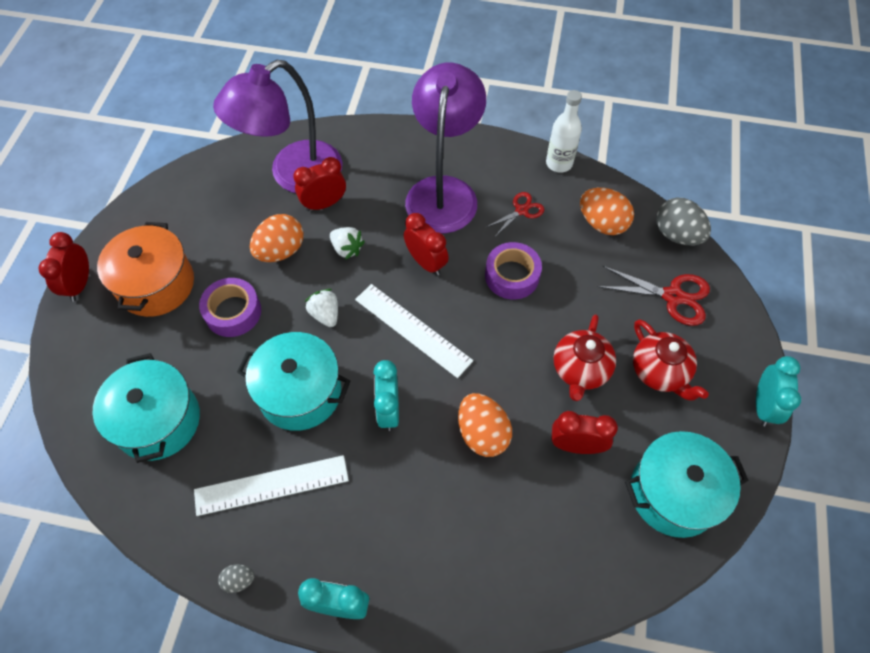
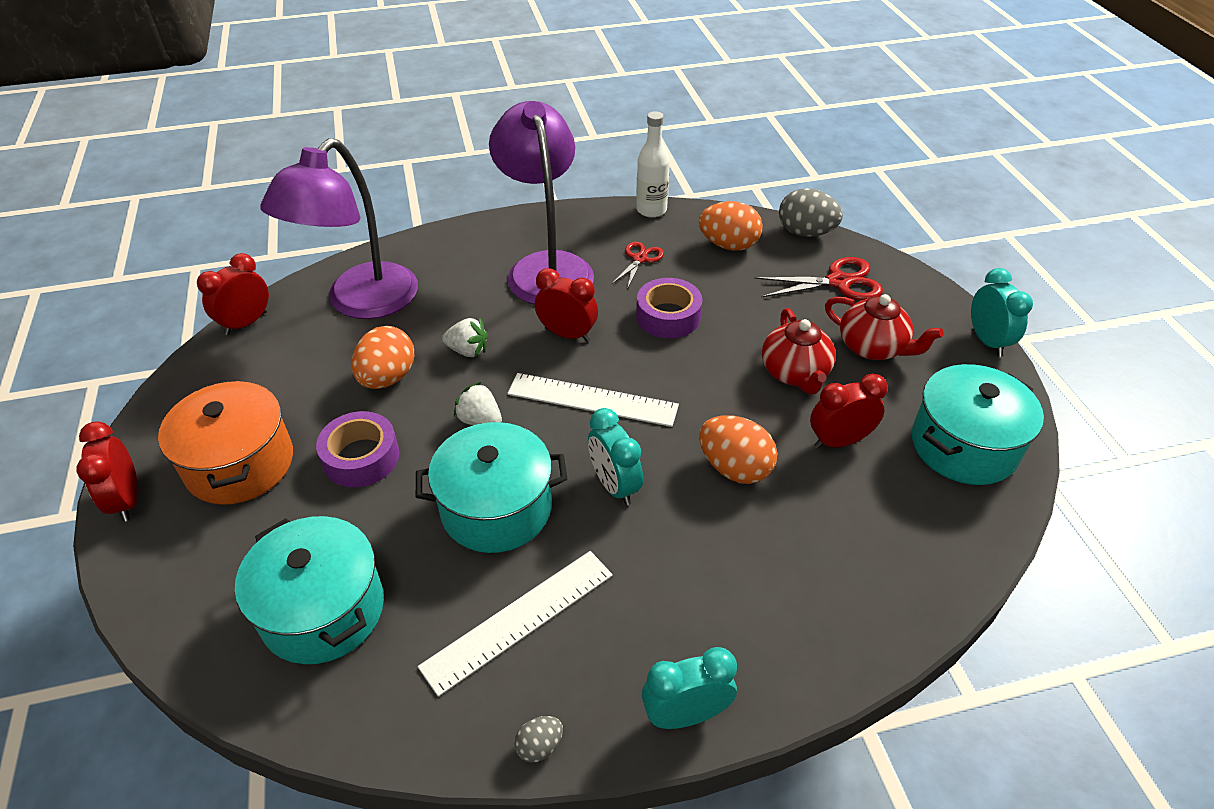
camera: 25 degrees left, 15 degrees down
(324, 204) = (415, 318): red clock -> red clock (246, 323)

